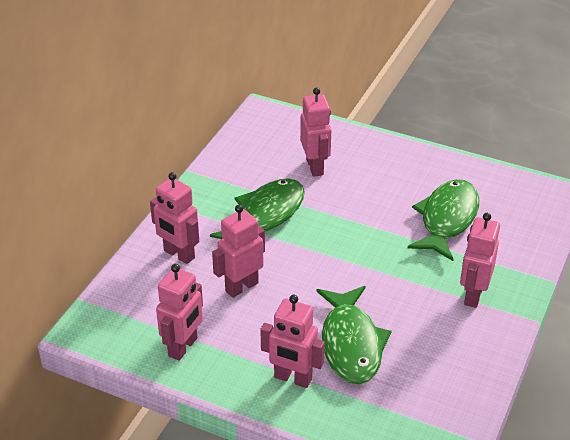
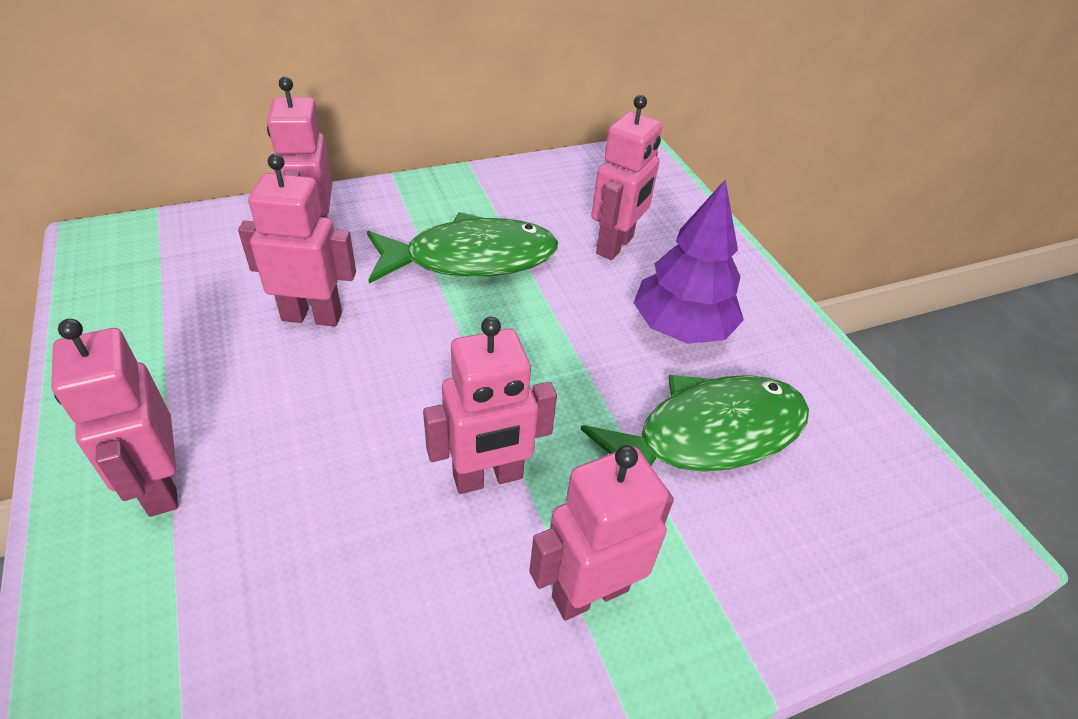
camera: 40 degrees right, 5 degrees up
(183, 347) = (137, 334): pink robot -> pink robot (488, 477)
(351, 344) = (304, 505): green fish -> none
(387, 185) = (681, 328): none -> purple tree

